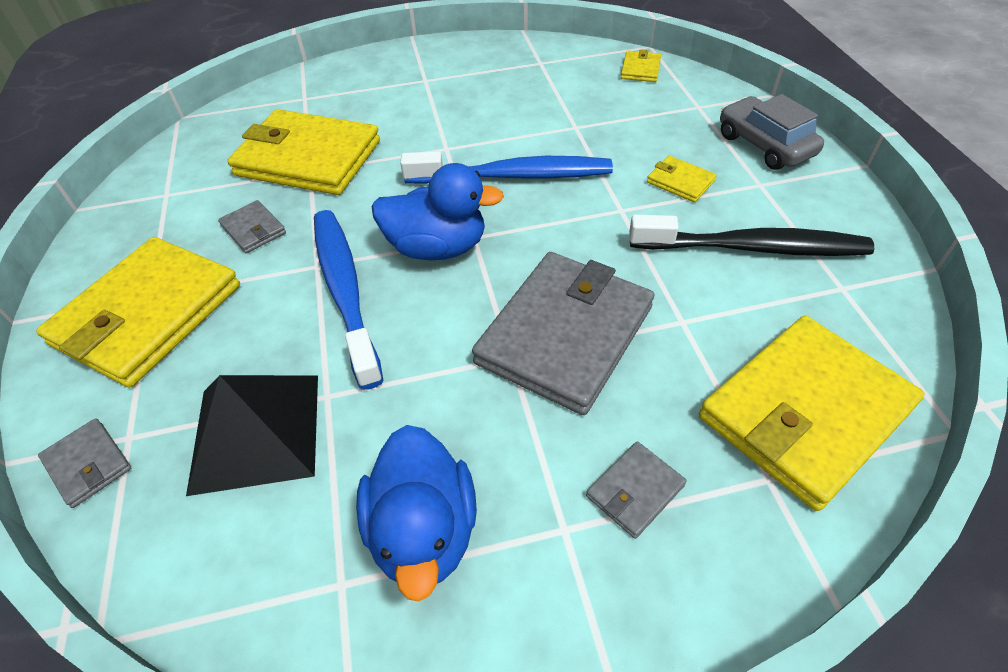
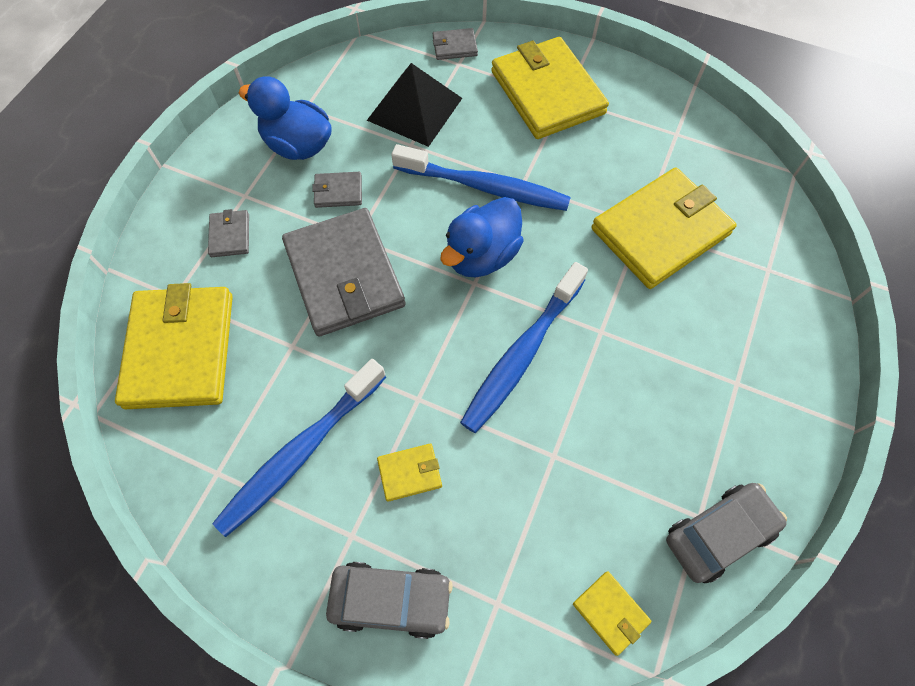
camera: 125 degrees right, 15 degrees up
(253, 229) = (591, 166): grey wallet -> grey wallet (338, 191)
(542, 54) = (718, 534): none -> grey car
(753, 248) = (300, 452): black toothbrush -> blue toothbrush

